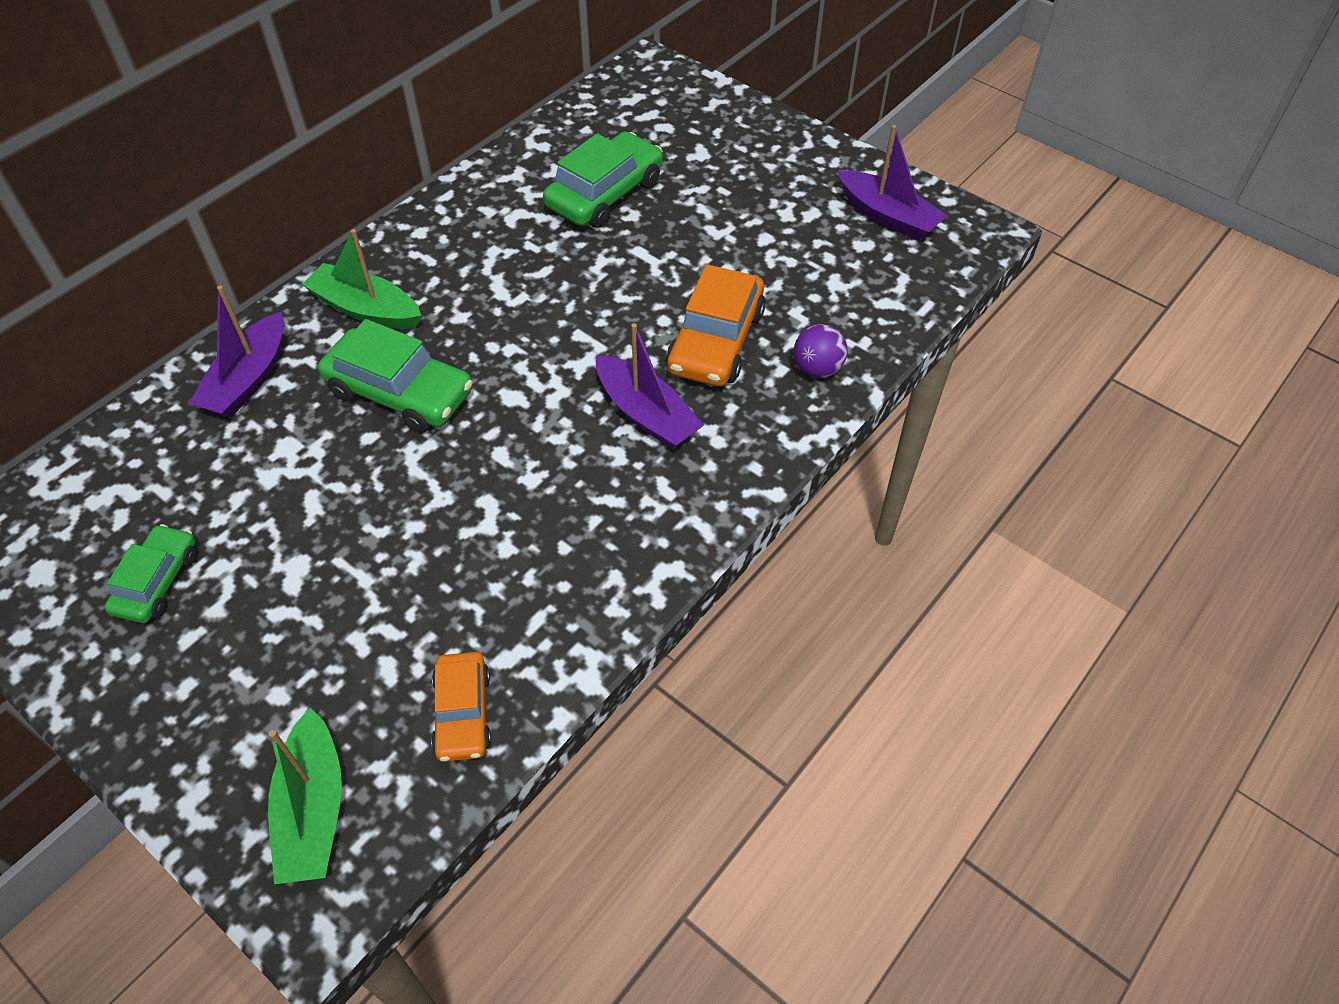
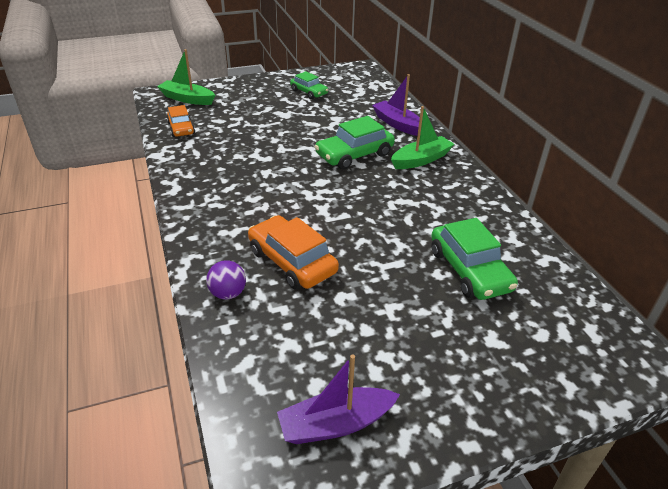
camera: 120 degrees right, 15 degrees down
(463, 713) = (181, 128): orange car -> orange car turned 135 degrees counterclockwise
(646, 414) = (266, 216): purple boat -> none

